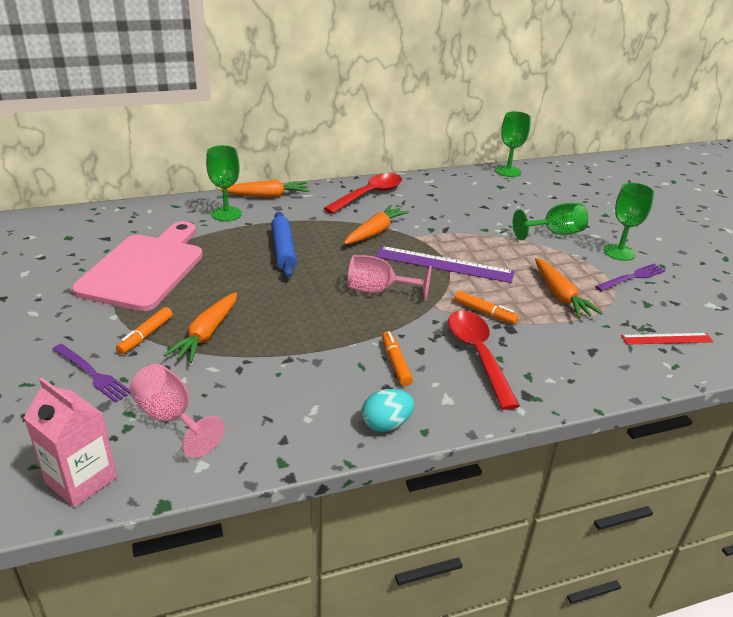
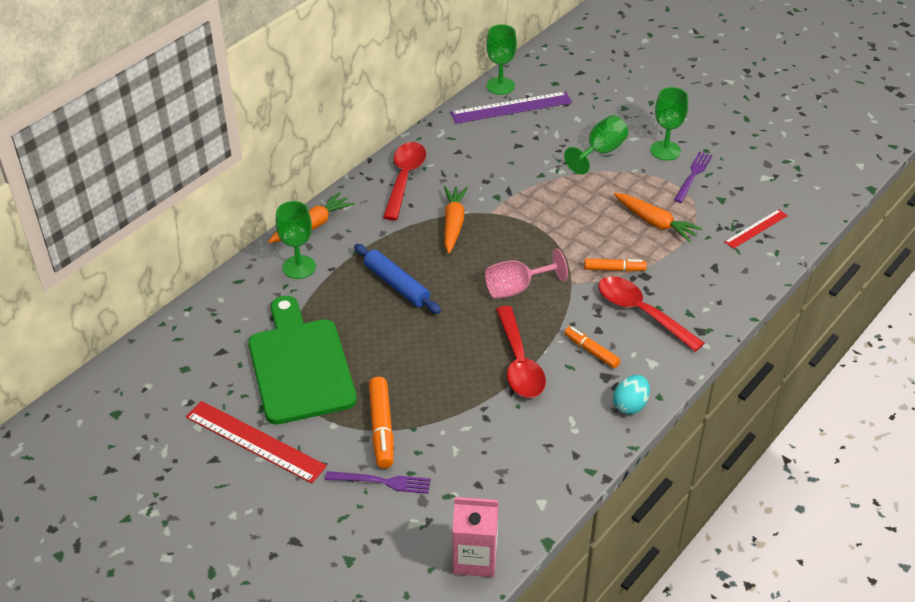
camera: 30 degrees left, 10 degrees up
(45, 300) = (255, 441): none -> red ruler
(144, 269) = (300, 366): pink cutting board -> green cutting board
(146, 335) = (381, 428): orange marker -> orange marker, size x1.53
(171, 418) = (482, 482): pink goblet -> none
(207, 334) = (427, 401): orange carrot -> none
(318, 342) = (519, 363): none -> red spoon
(444, 264) = (542, 233): purple ruler -> purple ruler (511, 108)

